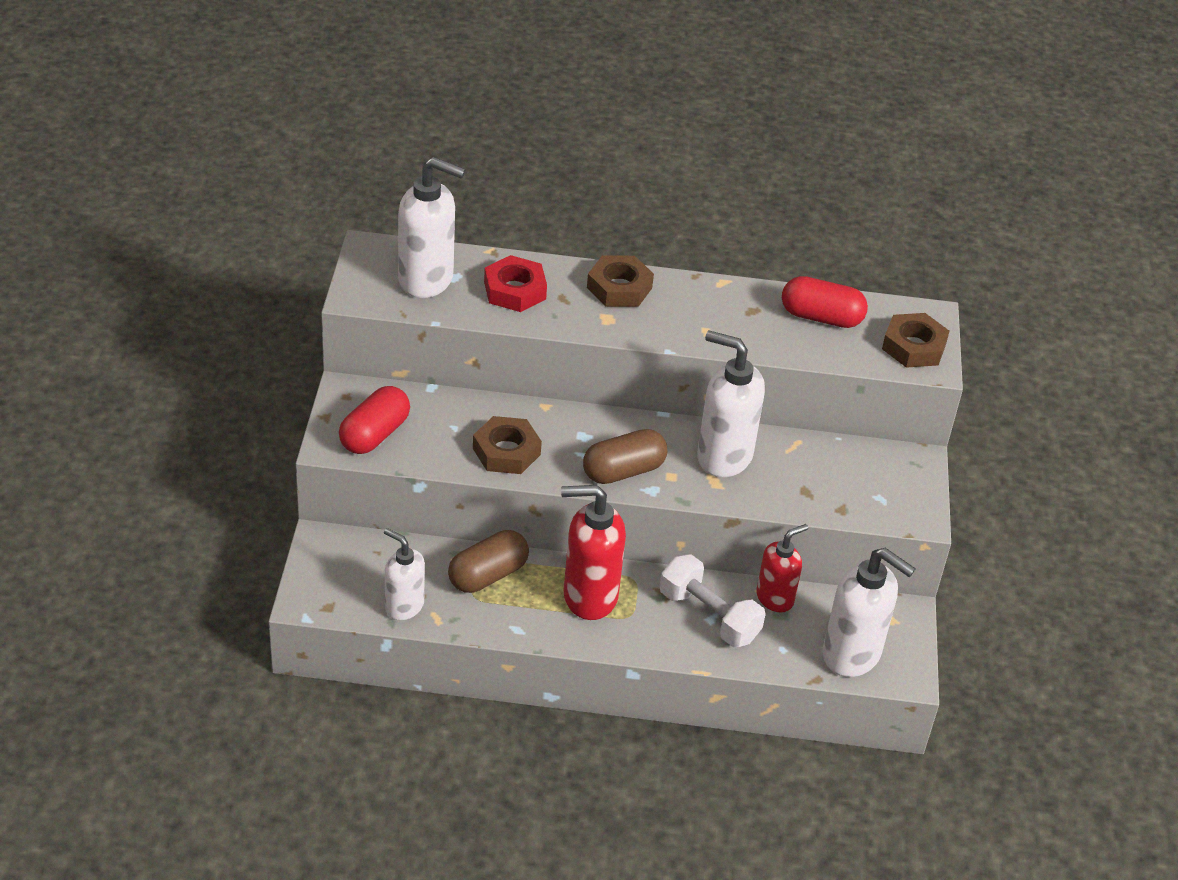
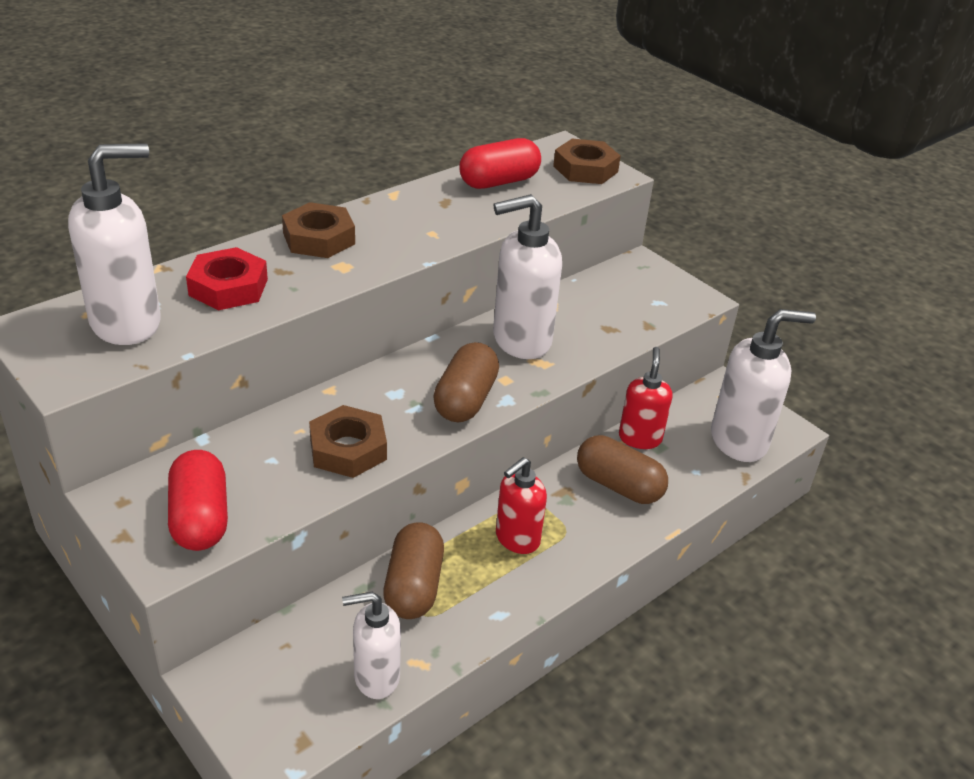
camera: 45 degrees left, 5 degrees down
(589, 596) = (517, 539): red soap dispenser -> red soap dispenser, size x0.63
(709, 616) = (618, 485): white dumbbell -> brown capsule

